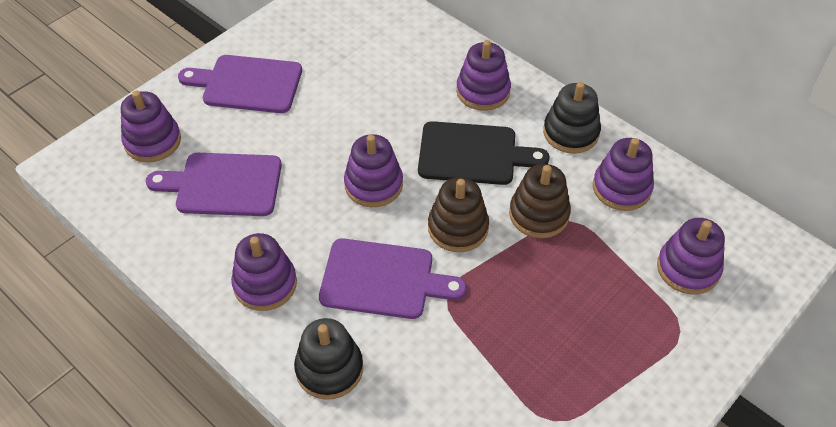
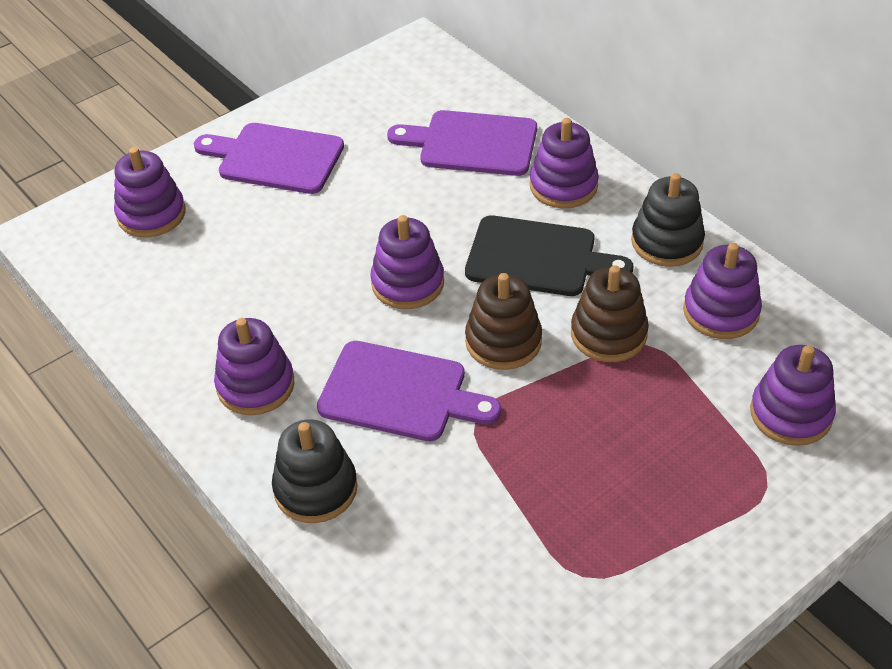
camera: 10 degrees right, 5 degrees down
(223, 184) = (226, 269): purple cutting board -> purple cutting board (472, 143)

